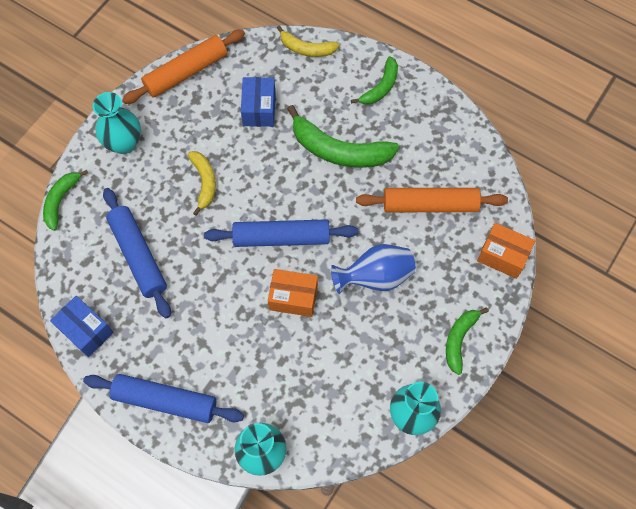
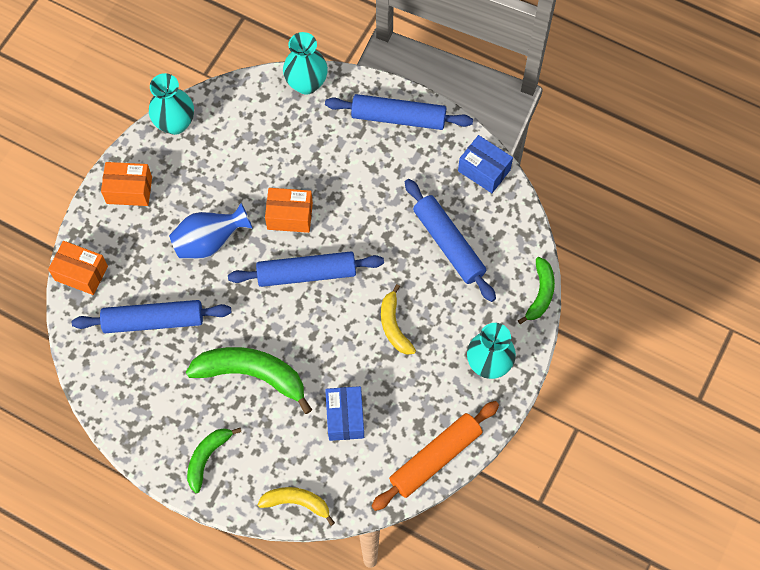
camera: 175 degrees right, 0 degrees up
(430, 204) = (153, 321): orange rolling pin -> blue rolling pin
(459, 340) = (129, 190): green banana -> orange box

